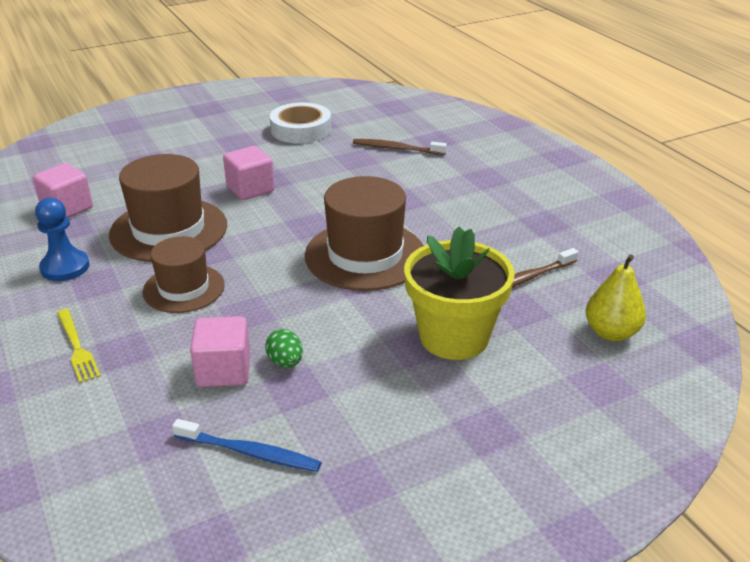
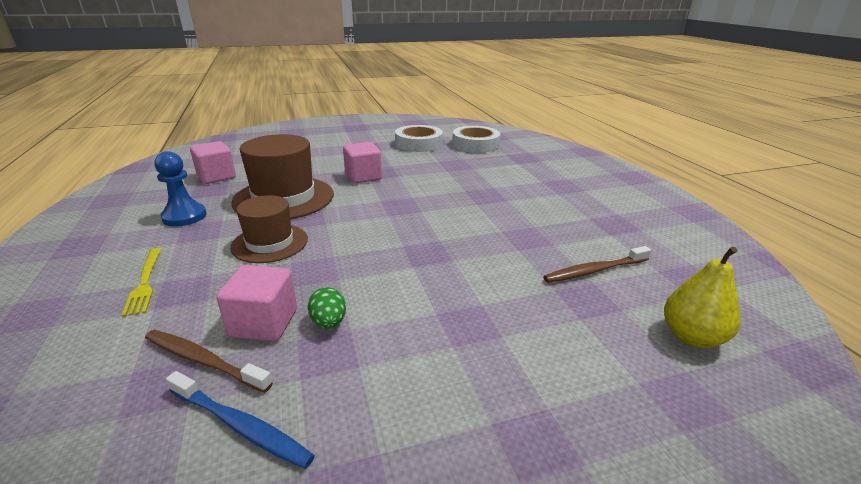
camera: 10 degrees right, 5 degrees down
(365, 255) = (441, 233): brown hat -> none
(373, 124) = (475, 144): none -> white tape
(396, 148) = (490, 160): brown toothbrush -> brown toothbrush (203, 360)
(454, 337) = (512, 319): yellow flower pot -> none

